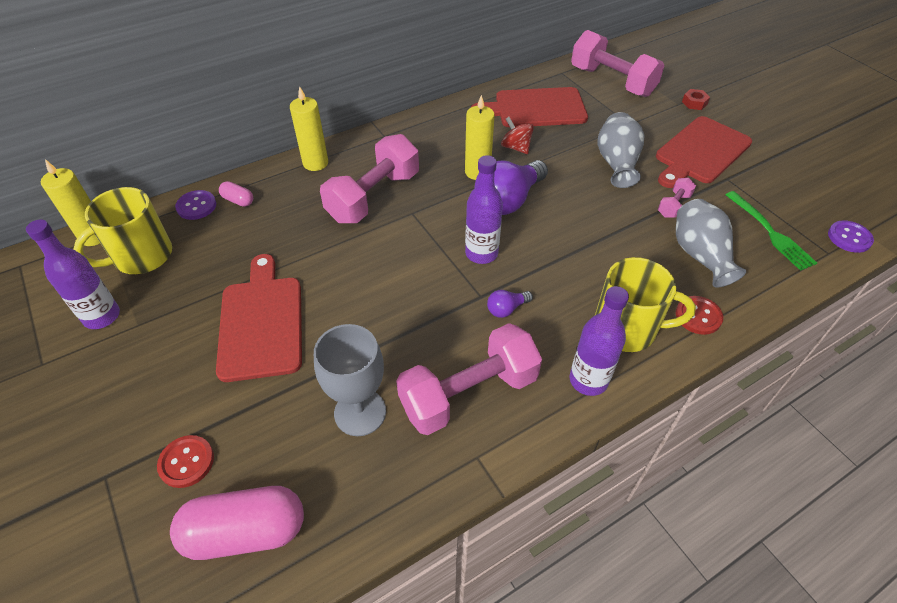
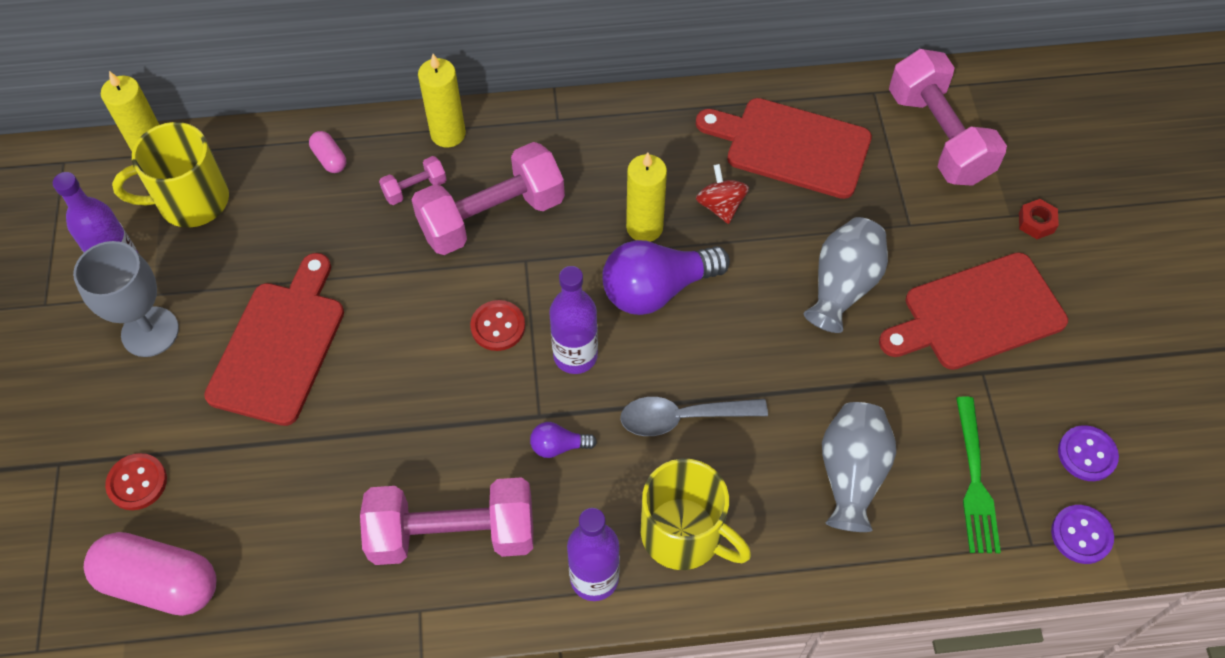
camera: 25 degrees right, 10 degrees up
(196, 206) = (279, 149): purple button -> purple button (1087, 454)
(360, 412) = (328, 504): grey goblet -> grey goblet (150, 332)
(575, 263) = (682, 418): none -> grey spoon
(673, 205) = (872, 385): pink dumbbell -> pink dumbbell (415, 188)
(698, 316) = (784, 556): red button -> red button (498, 326)

